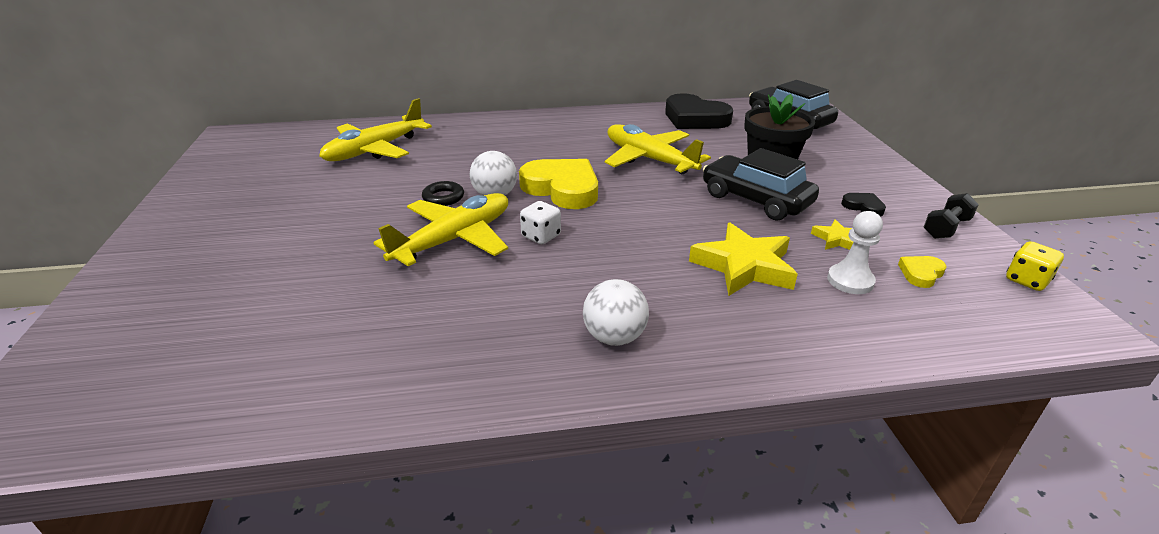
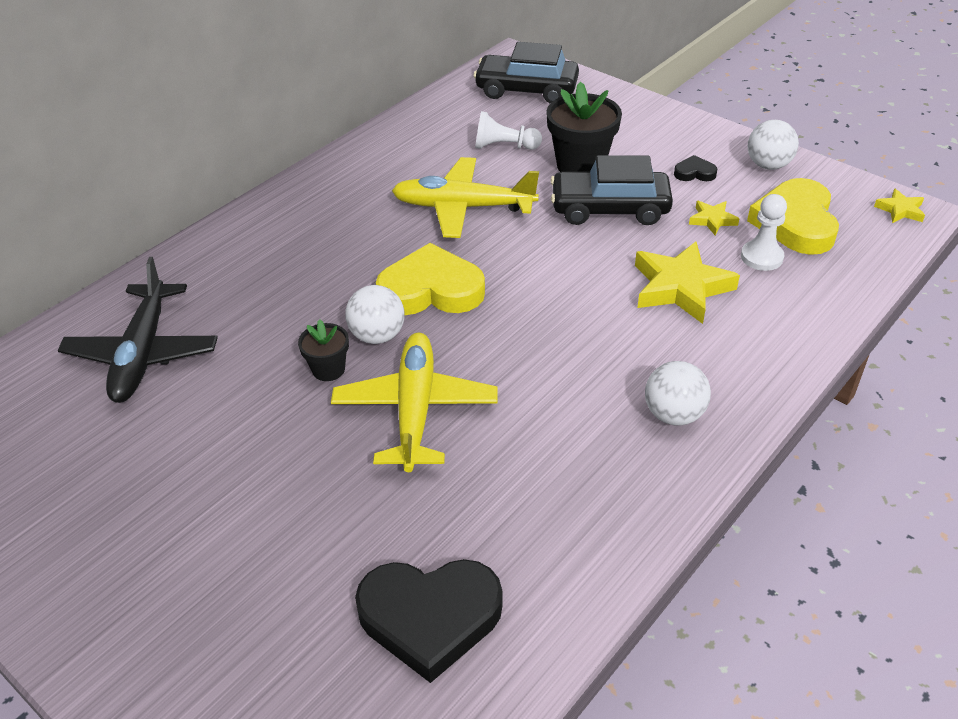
camera: 40 degrees left, 10 degrees up
(375, 150) = (143, 353): yellow plane -> black plane
(443, 197) = (328, 369): black ring -> black flower pot
(541, 236) = (488, 356): white dice -> none
(695, 118) = (437, 128): black heart -> black heart (430, 617)
(727, 141) = (504, 146): none -> white pawn
(921, 274) = (795, 222): yellow heart -> yellow heart, size x2.24
(946, 228) = (768, 165): black dumbbell -> white ball
(1026, 280) = (857, 191): yellow dice -> none
(1063, 314) = (900, 210): none -> yellow star

